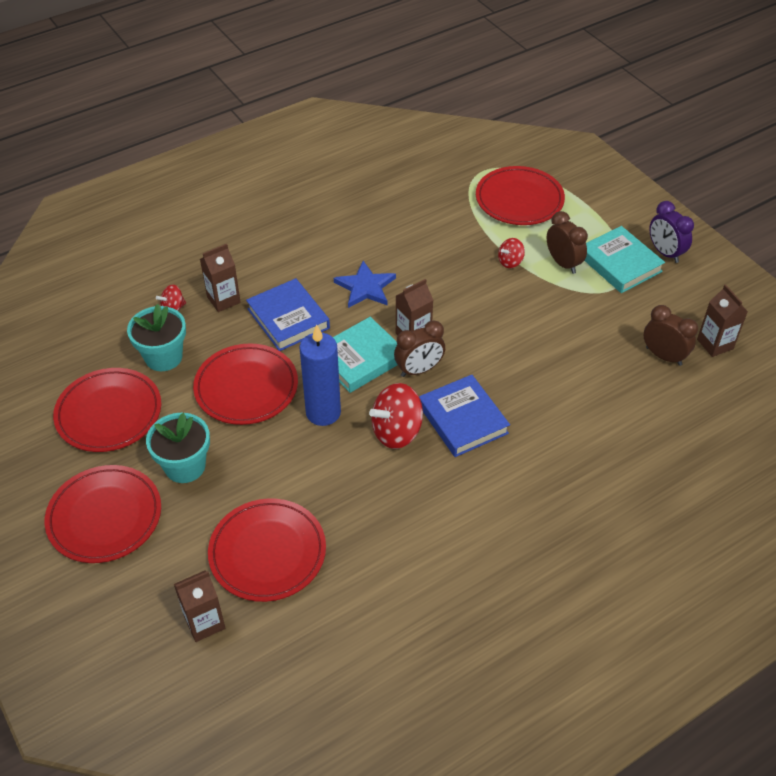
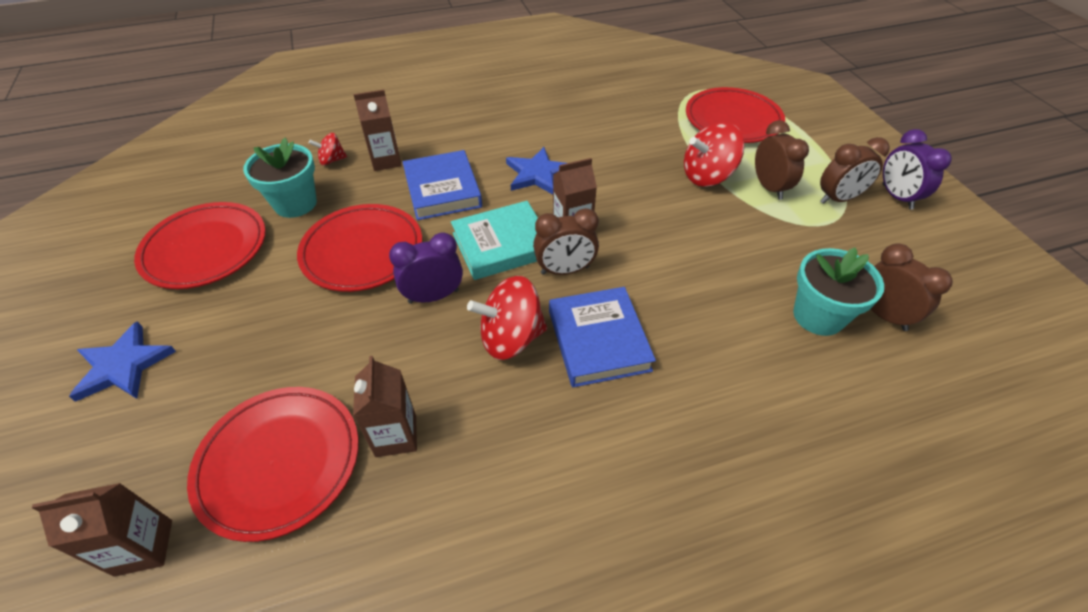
camera: 15 degrees right, 0 degrees up
(105, 517) = (123, 365): red plate -> blue star
(185, 466) = (247, 325): turquoise flower pot -> turquoise flower pot (818, 316)
(323, 412) = (433, 296): blue candle -> purple clock
(510, 262) = (707, 176): red spinning top -> red spinning top, size x1.86
(620, 263) = (838, 199): turquoise book -> brown clock
(715, 344) = (956, 313): brown carton -> brown carton (396, 435)

